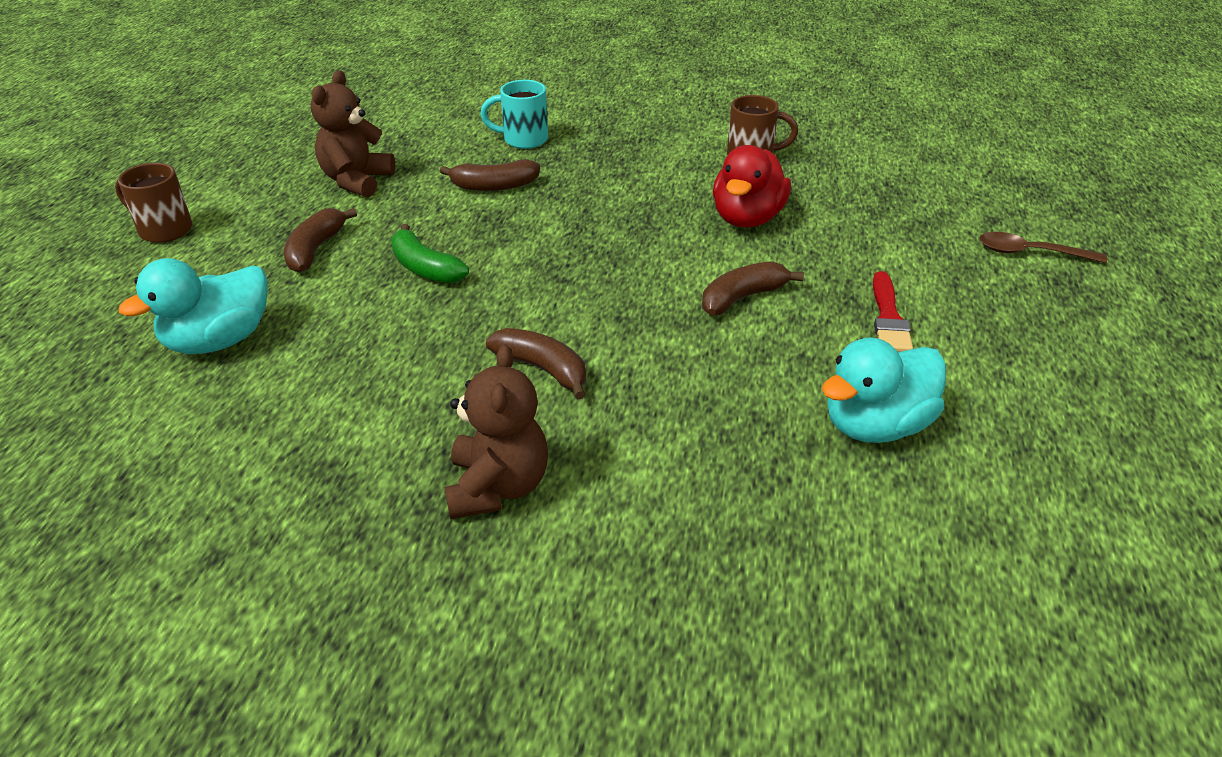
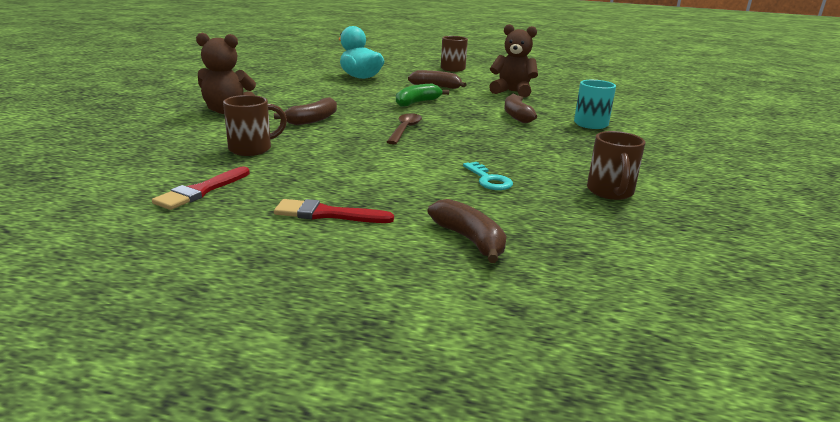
camera: 90 degrees right, 15 degrees down
(704, 411) = (252, 149): none -> brown mug
(742, 298) = (370, 168): brown banana -> brown banana (470, 240)
(747, 218) = (489, 180): red duck -> turquoise key
(875, 425) = (201, 191): turquoise duck -> red brush
(1030, 253) = (434, 318): brown spoon -> brown spoon (405, 130)

